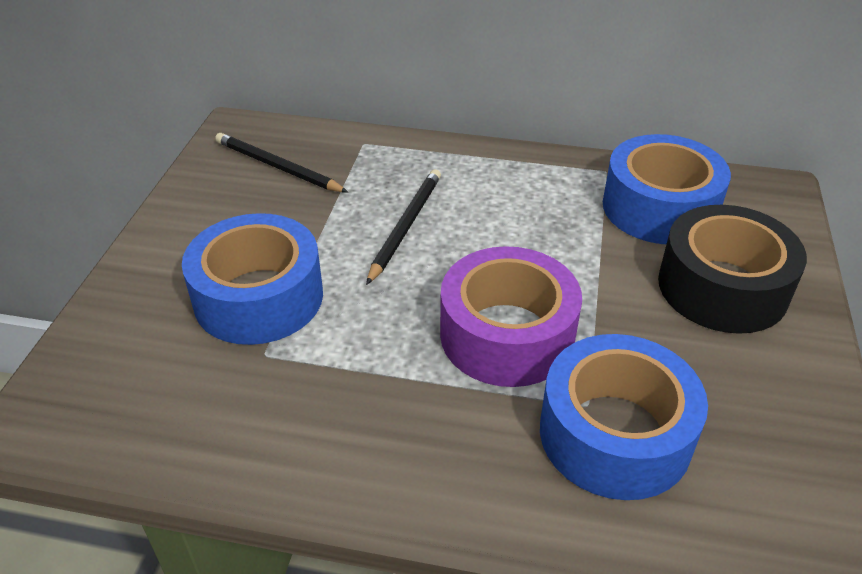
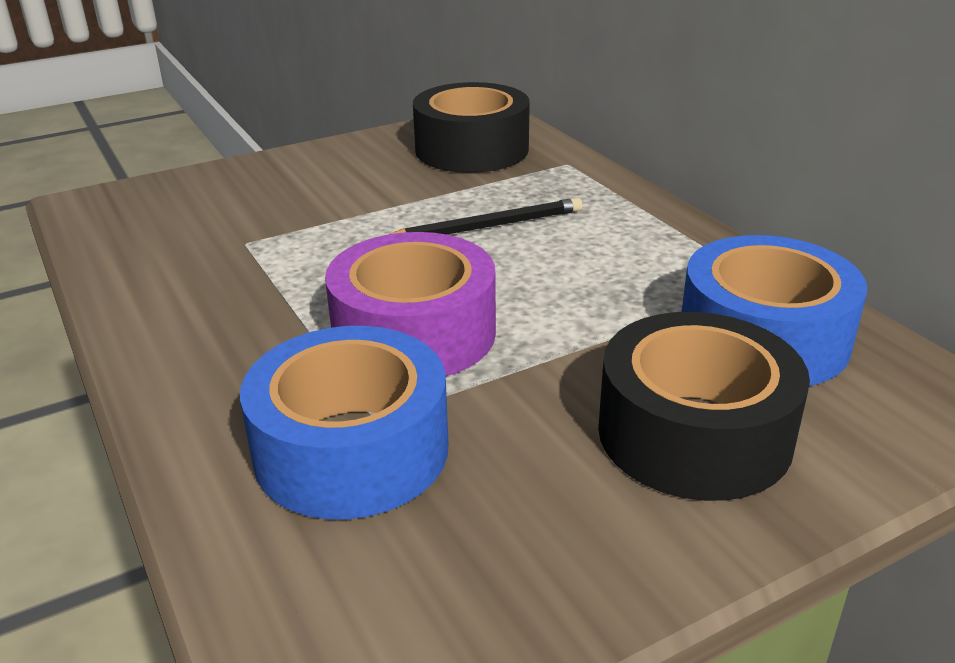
camera: 50 degrees right, 10 degrees down
(259, 297) = (305, 212): blue tape -> none
(277, 167) = (472, 149): black pencil -> black tape

